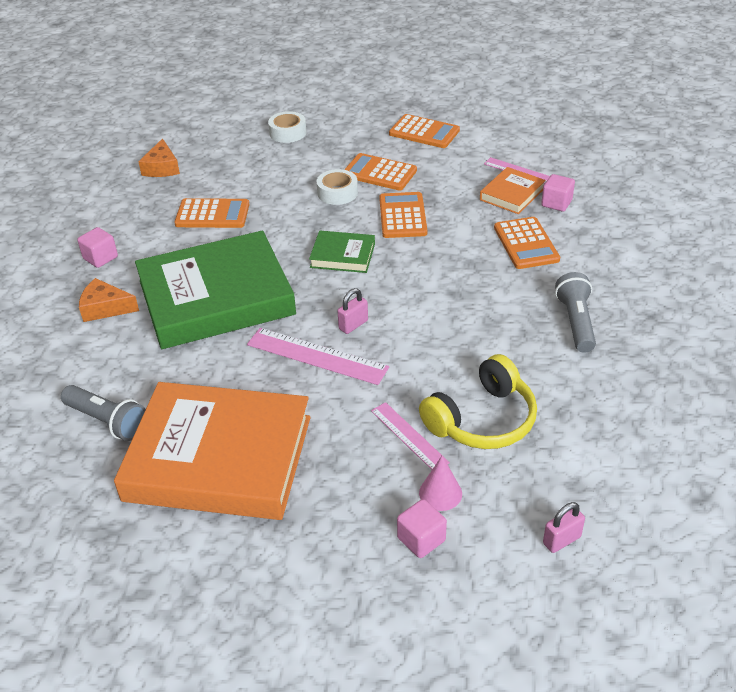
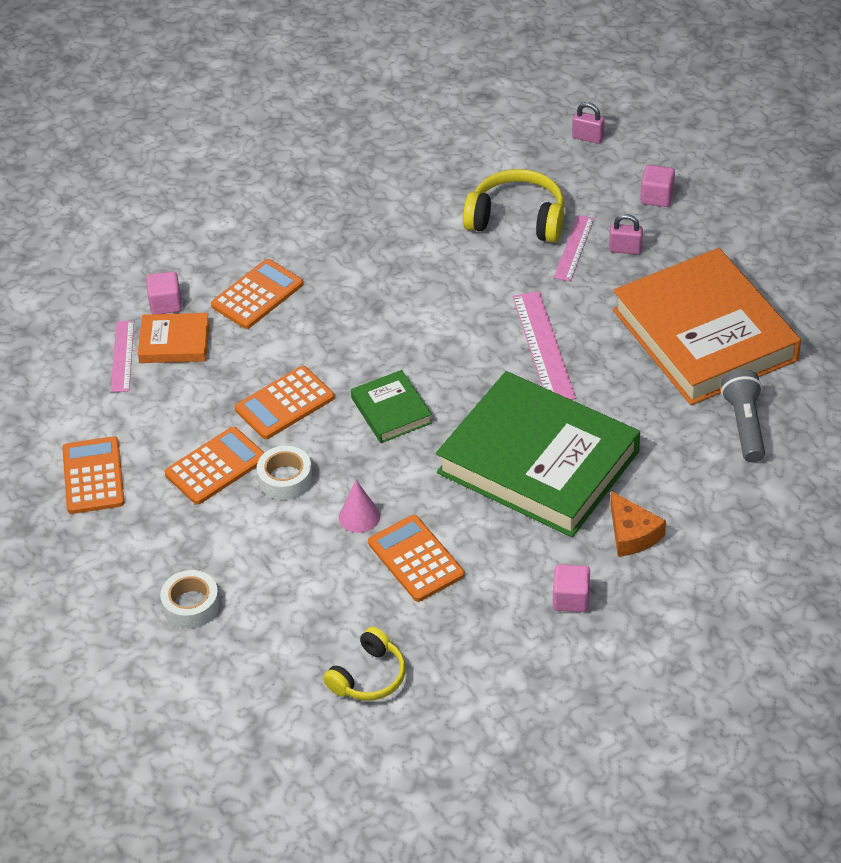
camera: 125 degrees left, 5 degrees up
(162, 168) = (368, 676): orange cheese -> yellow headphones
(353, 325) = (483, 346): pink padlock -> pink padlock (625, 249)
(379, 173) = (216, 466): orange calculator -> orange calculator turned 120 degrees counterclockwise
(440, 493) = (609, 207): pink cone -> pink cone (359, 516)
(575, 322) = (349, 218): grey flashlight -> none

